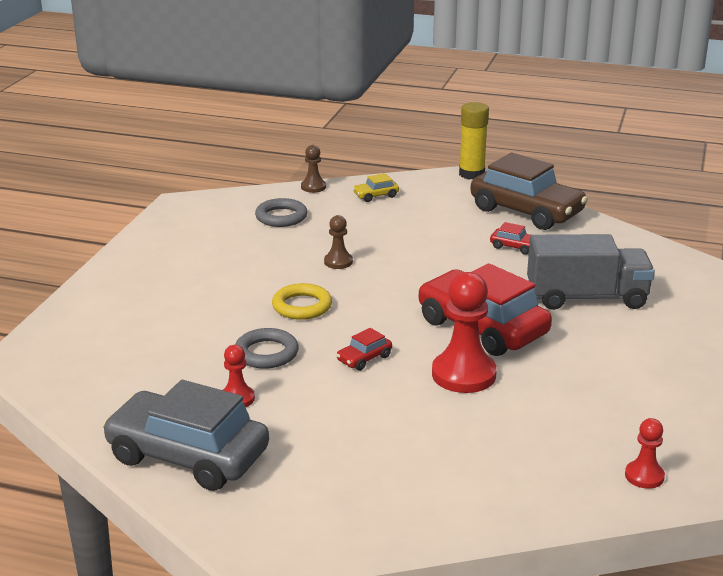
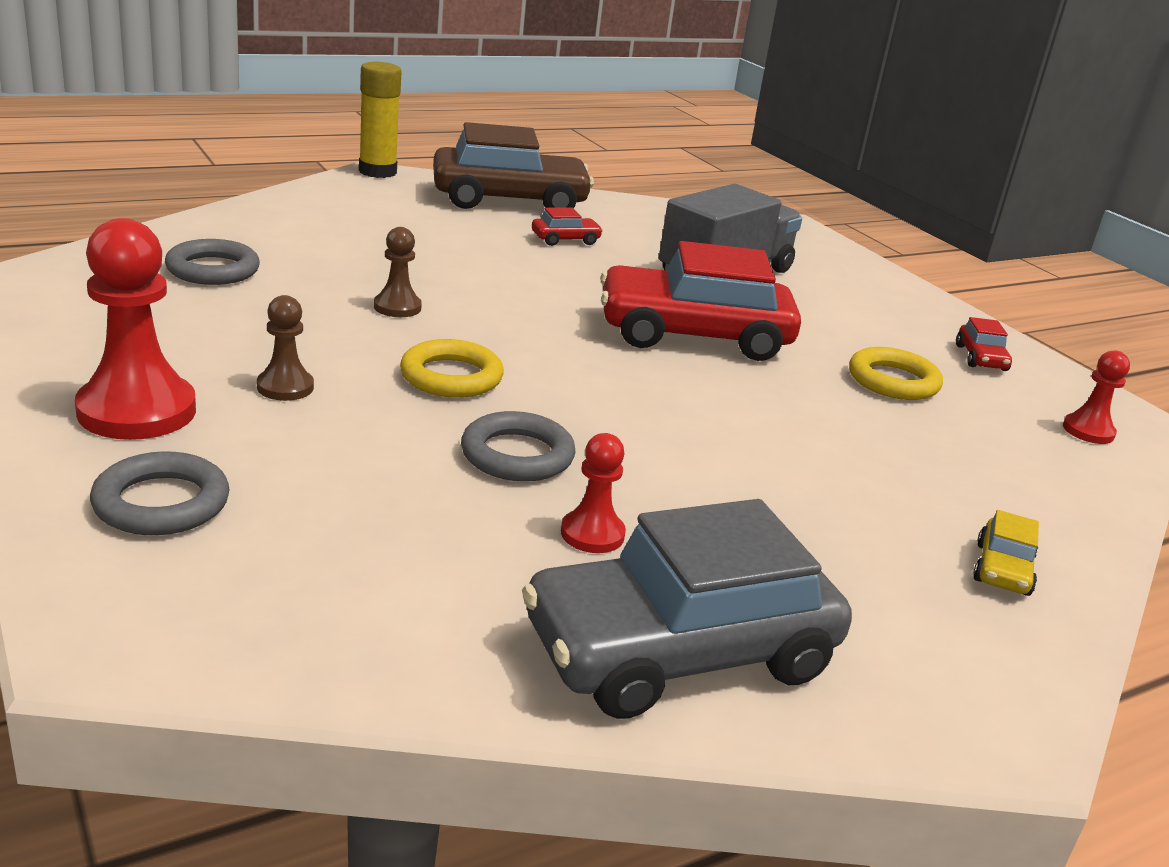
camera: 50 degrees left, 0 degrees up
(101, 319) = (161, 503): none -> grey ring
(313, 187) = (193, 222): brown pawn -> brown pawn (285, 387)
(364, 358) = (643, 415): red car -> red car (981, 358)
(376, 196) = (302, 217): yellow car -> yellow car (1002, 569)
(463, 374) = (772, 393): red pawn -> red pawn (137, 411)
(562, 397) = (893, 381): none -> yellow ring

